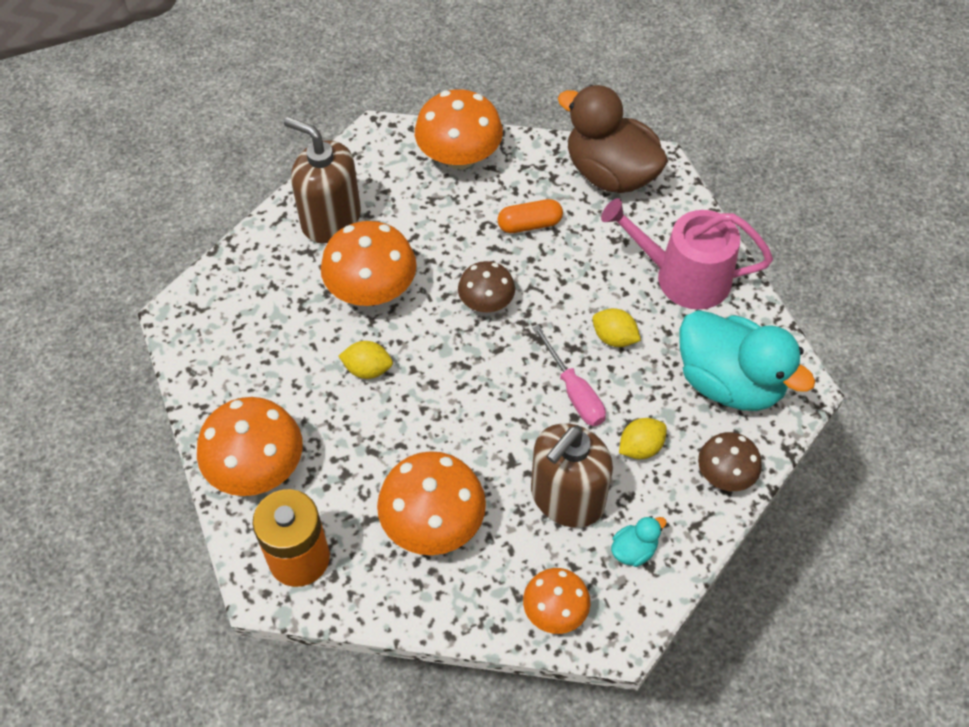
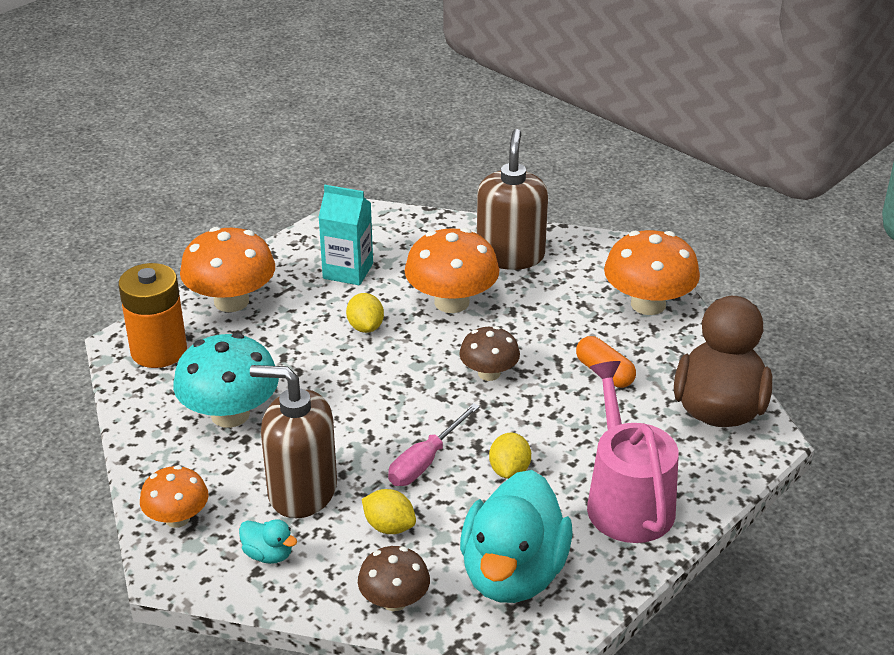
camera: 65 degrees right, 20 degrees down
(272, 352) = (348, 271): none -> turquoise carton
(433, 523) = (230, 414): orange mushroom -> turquoise mushroom

